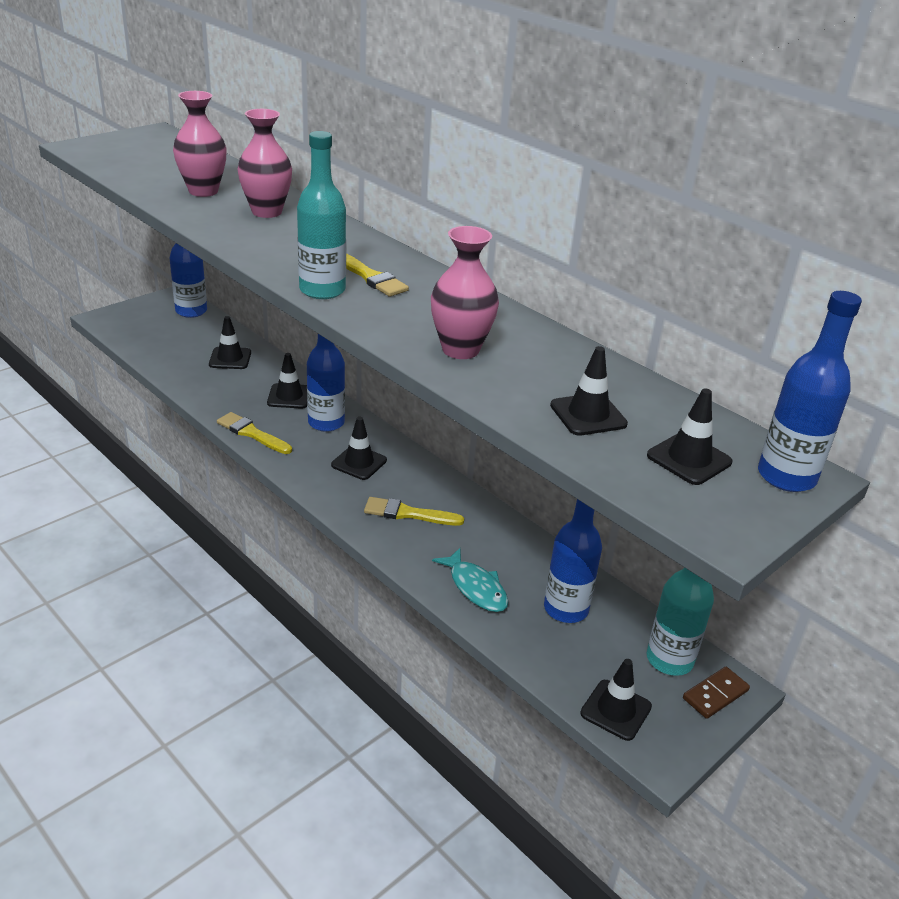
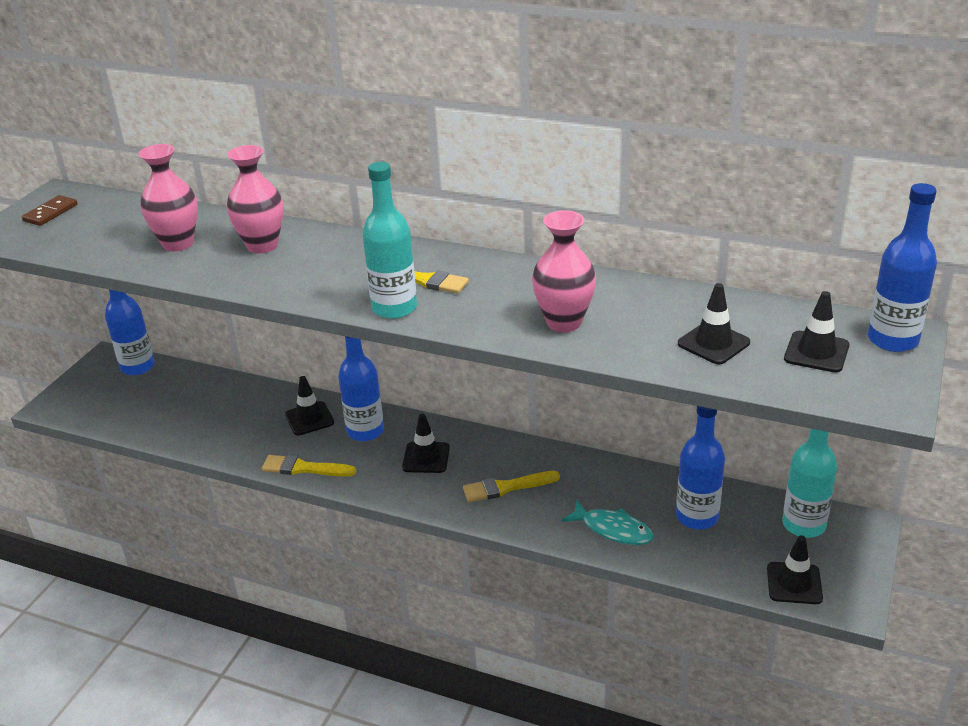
camera: 20 degrees left, 0 degrees up
(230, 358) = (220, 402): black traffic cone -> none
(715, 694) = (855, 538): brown domino -> brown domino (50, 213)

